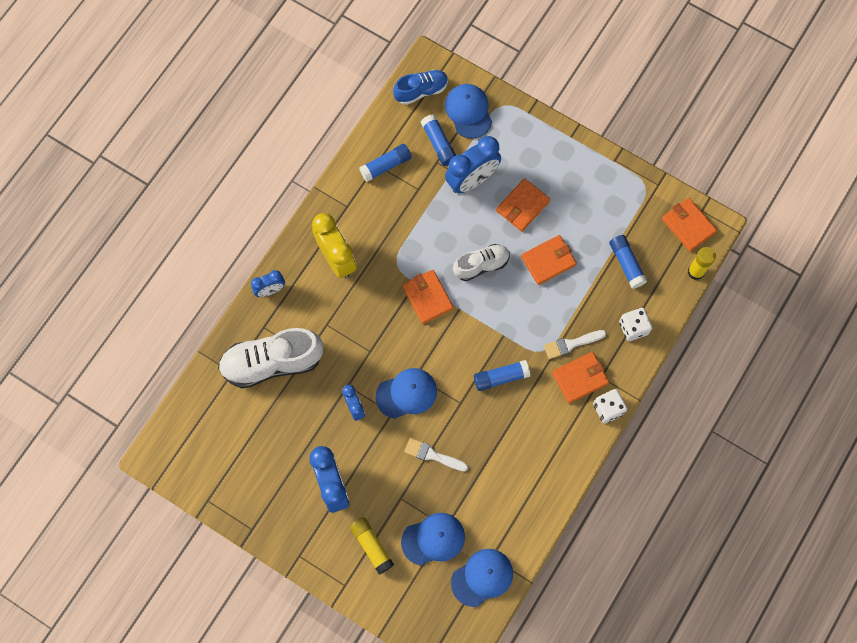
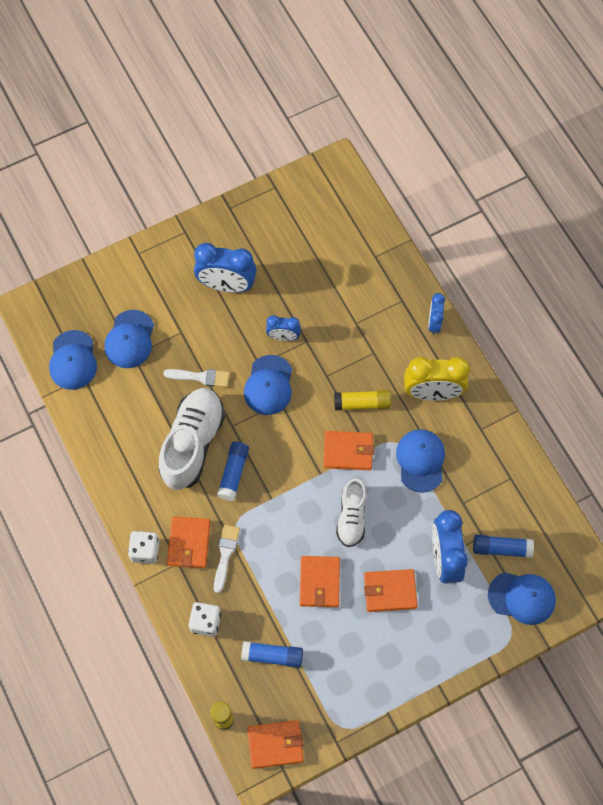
camera: 120 degrees right, 5 degrees down
(272, 362) = (364, 291): white shoe -> white shoe (192, 443)
(372, 546) = (156, 289): yellow glue stick -> yellow glue stick (362, 403)
(386, 166) = (504, 486): blue glue stick -> none
(401, 238) = (420, 460): none -> blue cap
(421, 91) = (570, 564): blue shoe -> none
(432, 455) = (201, 377): white brush -> white brush turned 45 degrees clockwise
(522, 206) = (390, 591): orange wallet -> orange wallet turned 75 degrees counterclockwise

